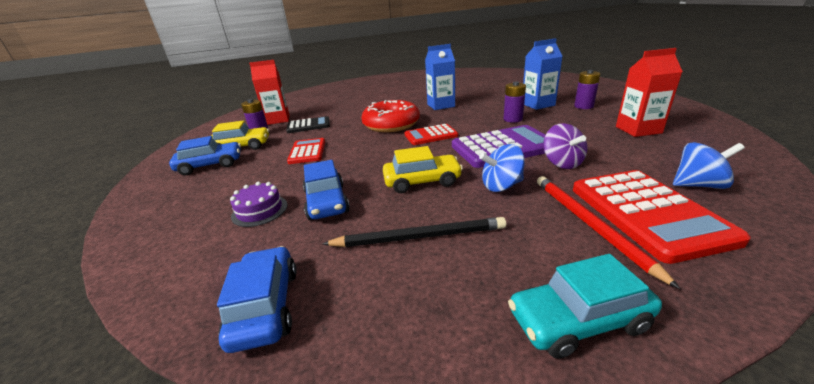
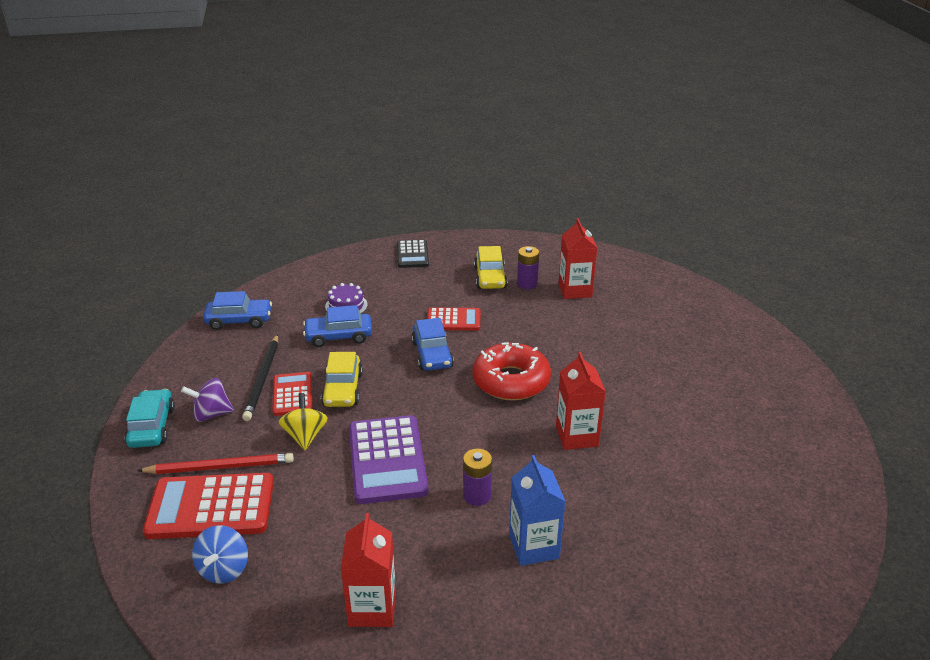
camera: 95 degrees right, 5 degrees up
(210, 165) = (451, 267): blue car -> blue car (432, 354)
(308, 126) = (539, 315): black calculator -> black calculator (412, 254)
(431, 135) = (455, 409): red calculator -> red calculator (292, 394)
(441, 105) = (577, 436): blue carton -> red carton
(501, 186) = (305, 436): blue spinning top -> yellow spinning top
(562, 163) = (323, 492): purple spinning top -> purple spinning top (211, 414)
(583, 106) = (499, 599): purple battery -> none

